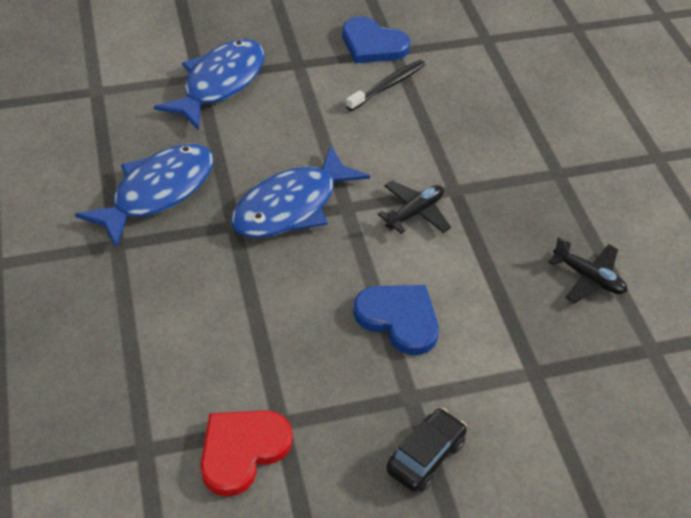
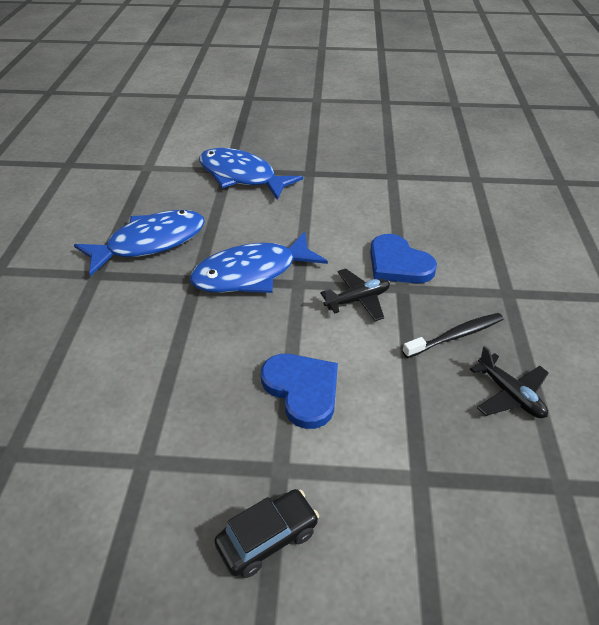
camera: 20 degrees right, 5 degrees down
(220, 83) = (241, 176): blue fish -> blue fish turned 105 degrees counterclockwise
(242, 450) = (94, 479): red heart -> none
(372, 44) = (376, 169): blue heart -> blue heart (398, 263)
(388, 85) = (376, 199): black toothbrush -> black toothbrush (456, 336)

